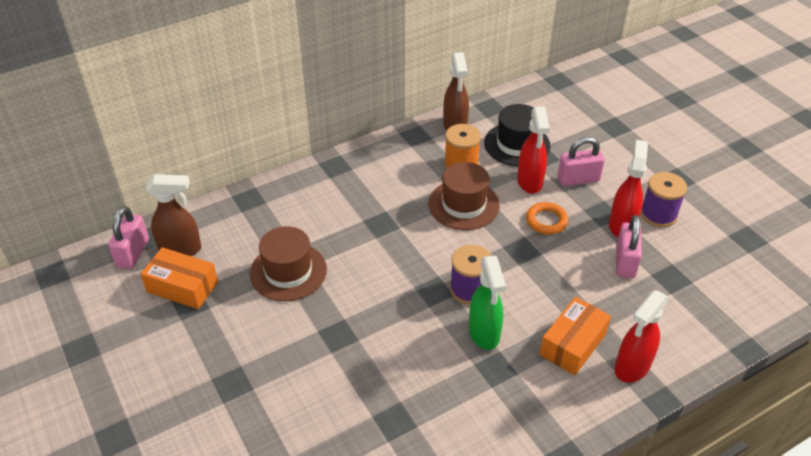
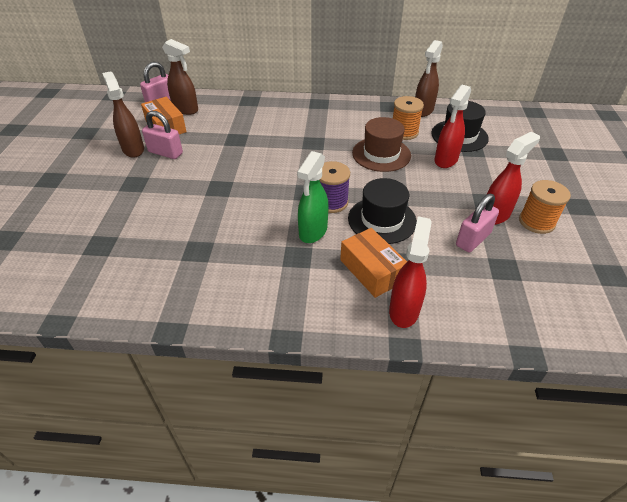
camera: 35 degrees right, 0 degrees up
(177, 339) = (133, 149): none -> brown spray bottle
(288, 271) = (229, 143): brown hat -> none
(533, 284) = (382, 220): none -> black hat
(546, 221) = (434, 187): orange ring -> none
(573, 344) = (371, 271): orange box -> orange box turned 75 degrees clockwise
(578, 179) = (487, 173): pink padlock -> pink padlock (165, 153)
(632, 367) = (404, 310): red spray bottle -> red spray bottle turned 120 degrees clockwise
(658, 214) = (536, 222): purple spool -> orange spool

